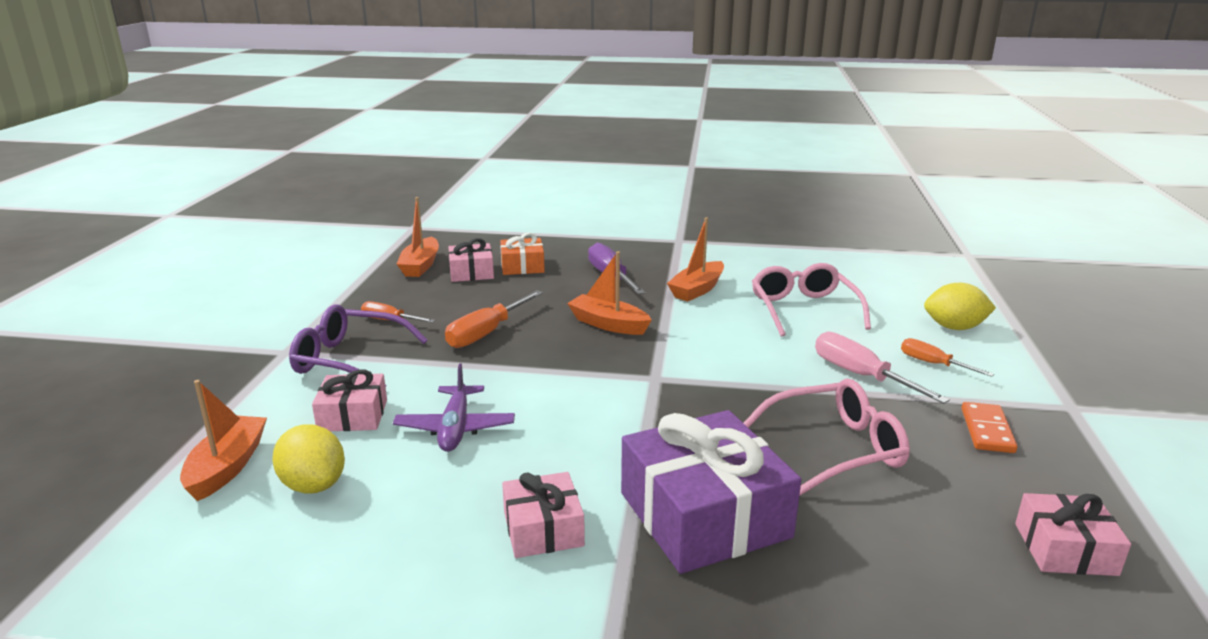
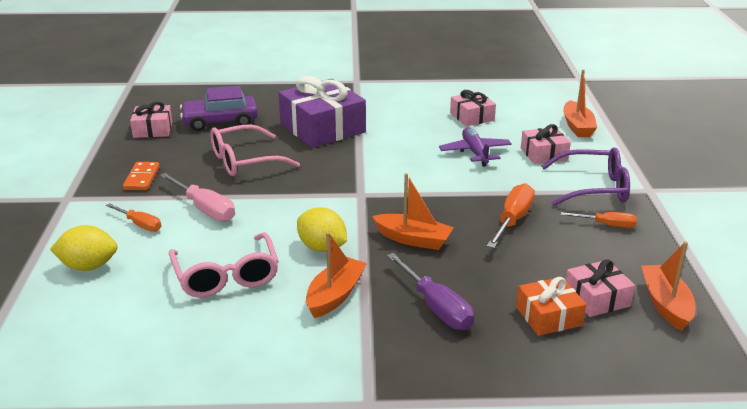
camera: 170 degrees right, 5 degrees up
(313, 485) = (523, 123): yellow lemon -> yellow lemon (322, 248)
(543, 529) = (398, 118): pink gift -> pink gift (472, 117)
(930, 561) = (220, 121): none -> purple car

